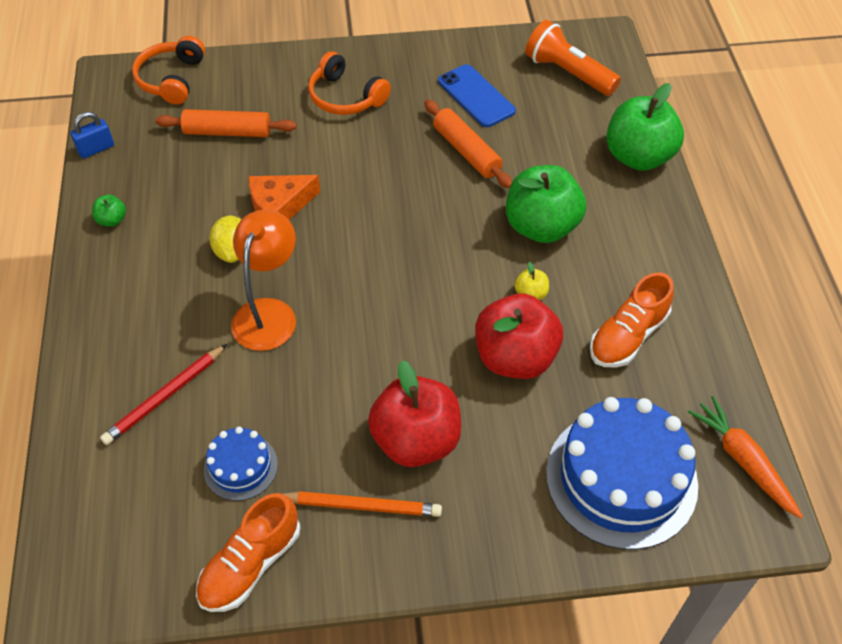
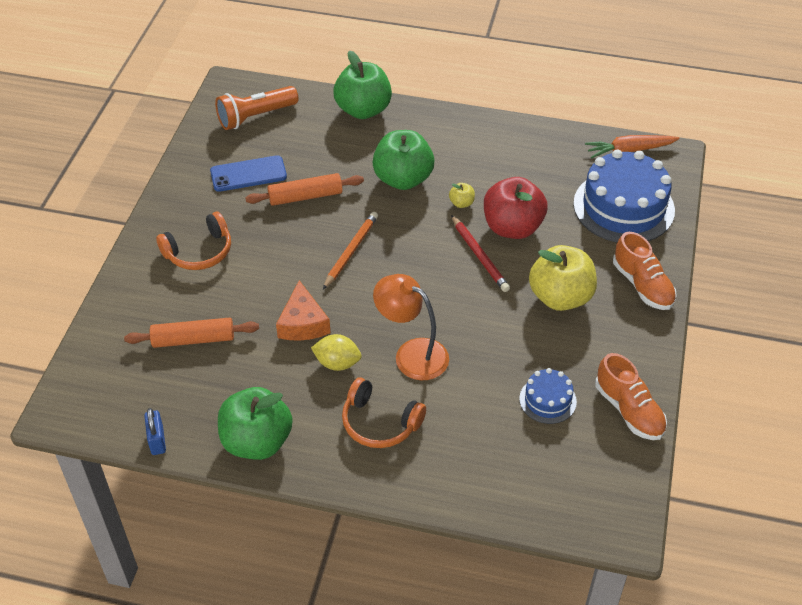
camera: 70 degrees left, 5 degrees down
(112, 220) = (257, 442): green apple -> green apple, size x2.38
(165, 396) = (466, 435): red pencil -> red pencil (479, 256)
(171, 79) = (96, 367): orange headphones -> orange headphones (379, 423)
(227, 132) = (193, 339): orange rolling pin -> orange rolling pin turned 60 degrees clockwise
(362, 506) = (602, 339): orange pencil -> orange pencil (351, 251)
(416, 440) = (560, 297): red apple -> yellow apple
(627, 336) = (518, 168): orange shoe -> orange shoe (642, 285)

